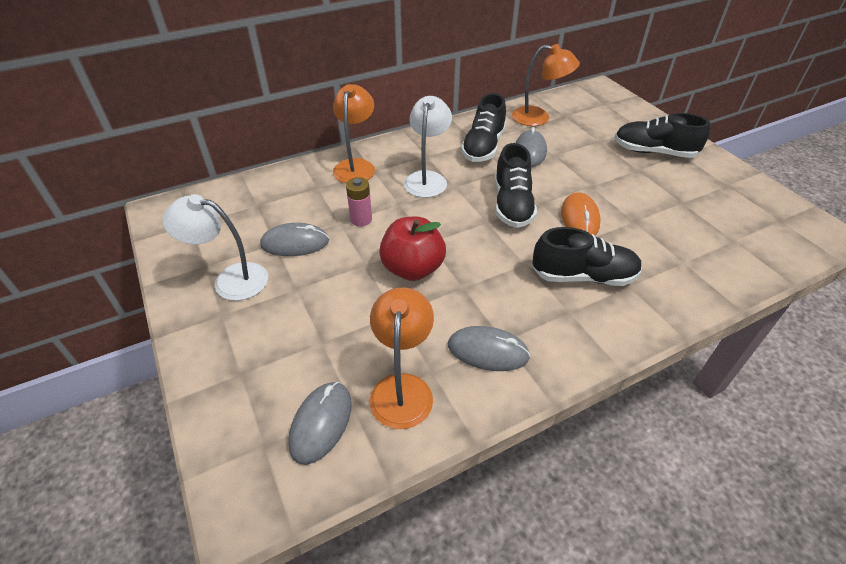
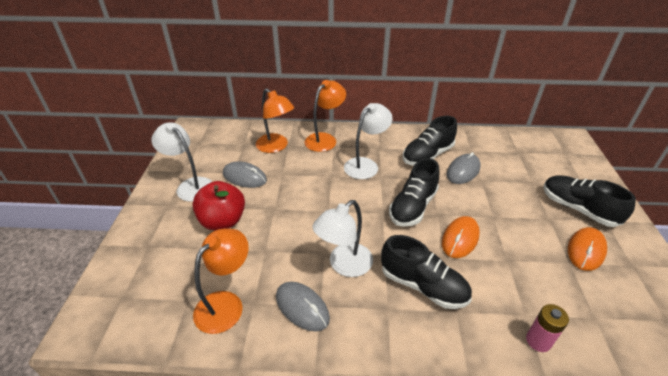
camera: 30 degrees right, 5 degrees down
(321, 423) = (162, 300): grey mouse -> none
(361, 219) = (297, 177): pink battery -> pink battery (538, 341)
(412, 269) = (301, 225): red apple -> red apple (223, 221)
(494, 290) = (344, 265): none -> white lamp
(538, 118) = (493, 147): orange lamp -> orange lamp (276, 147)
(686, 186) = (586, 250): none -> orange mouse

